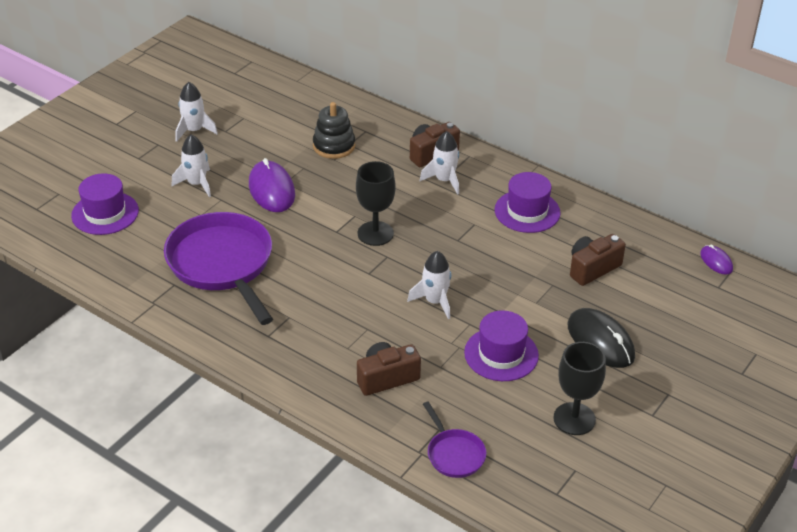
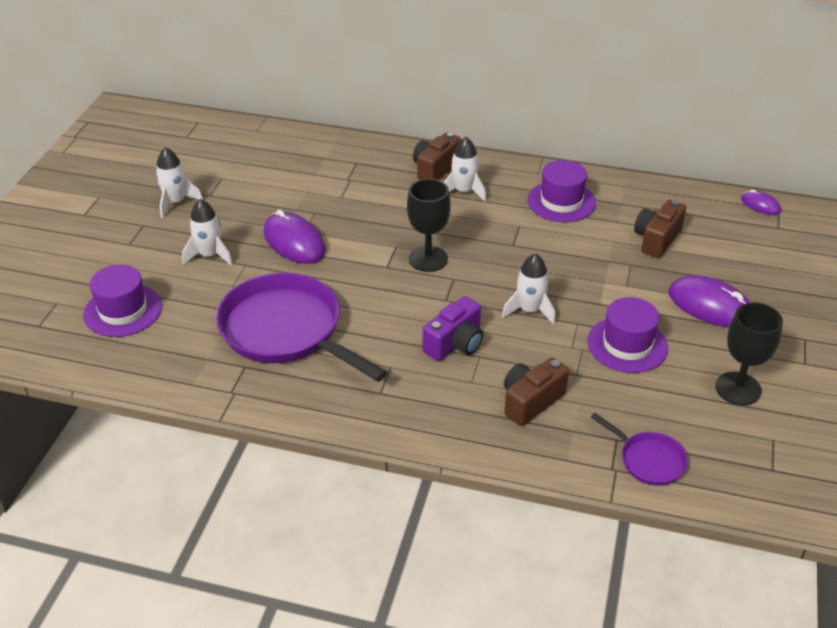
camera: 20 degrees left, 0 degrees up
(334, 146) = (333, 184): black stacking toy -> none
(353, 312) = (455, 344): none -> purple camera
(600, 341) = (710, 306): black mouse -> purple mouse

